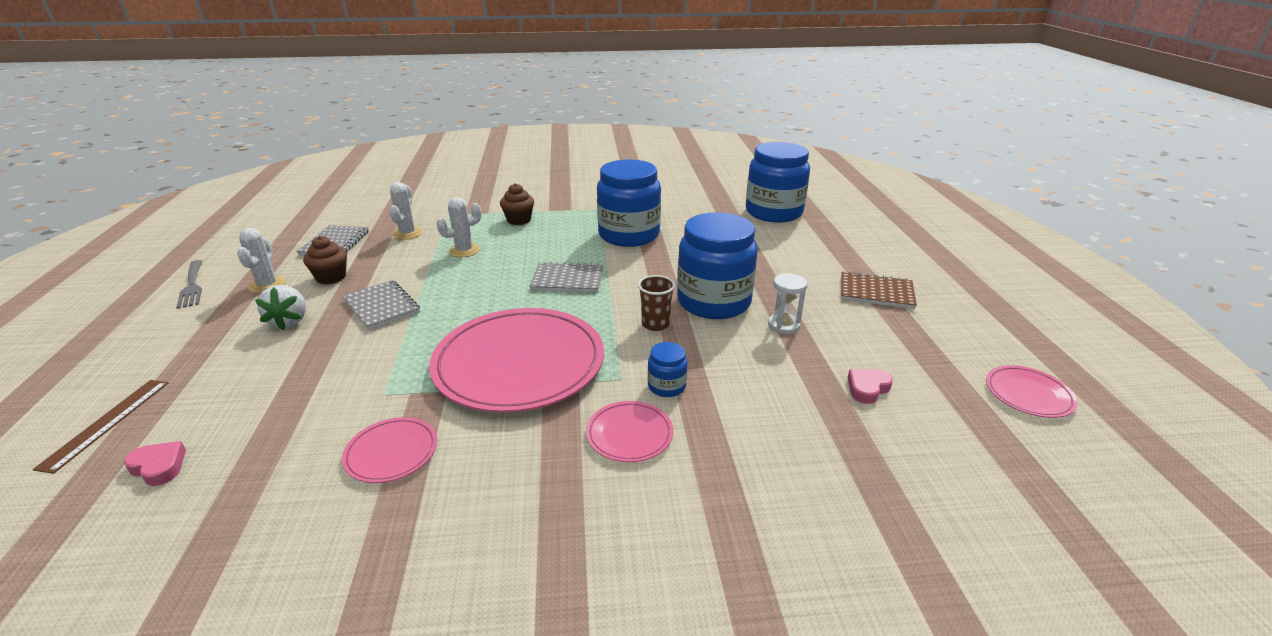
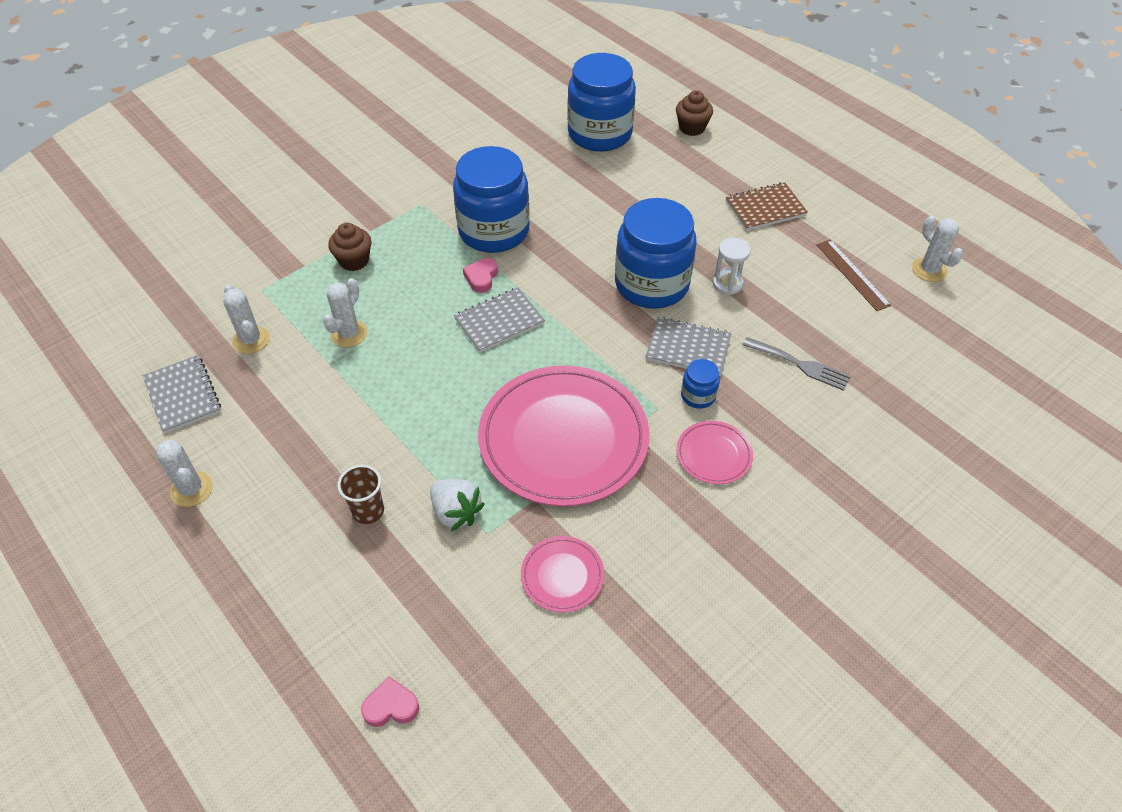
camera: 35 degrees left, 20 degrees up
(106, 423) = (275, 709): brown ruler -> brown ruler (852, 274)
(192, 286) = (99, 538): grey fork -> grey fork (800, 365)
(289, 321) = (286, 515): white strawberry -> white strawberry (456, 512)
(331, 277) = (249, 442): brown cupcake -> brown cupcake (692, 128)
(382, 306) = (358, 448): grey notebook -> grey notebook (688, 348)
(655, 324) = (629, 335): brown cup -> brown cup (368, 511)
(867, 388) = (832, 320): pink heart -> pink heart (481, 277)
(1028, 394) = (929, 270): pink plate -> white cactus

